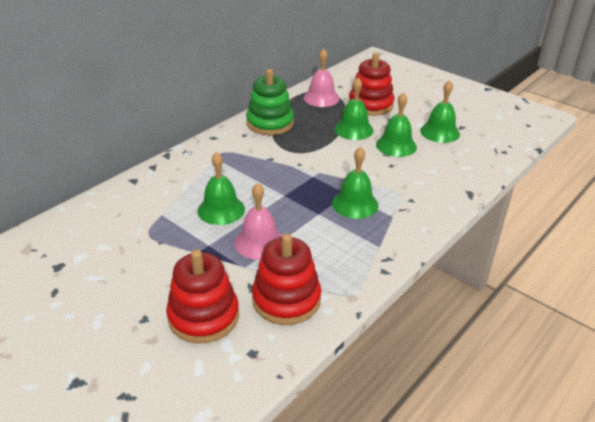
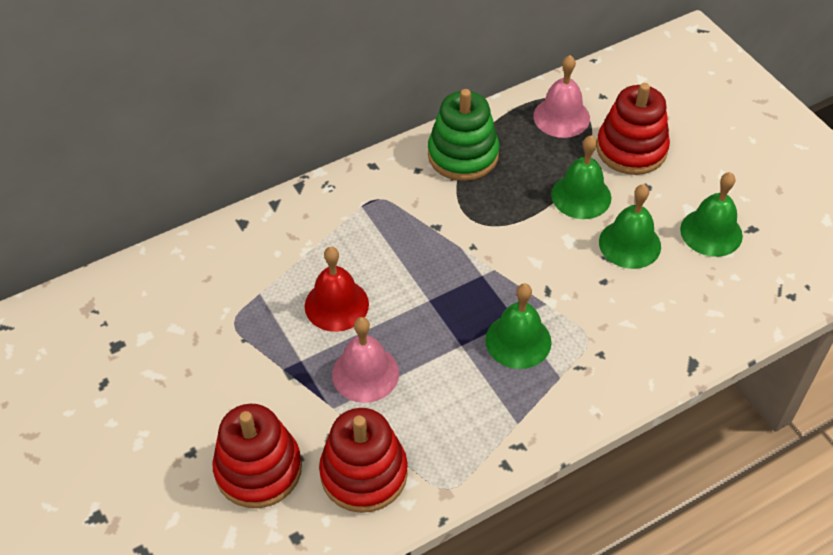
camera: 20 degrees right, 15 degrees up
(221, 210) = (336, 305): green bell -> red bell

